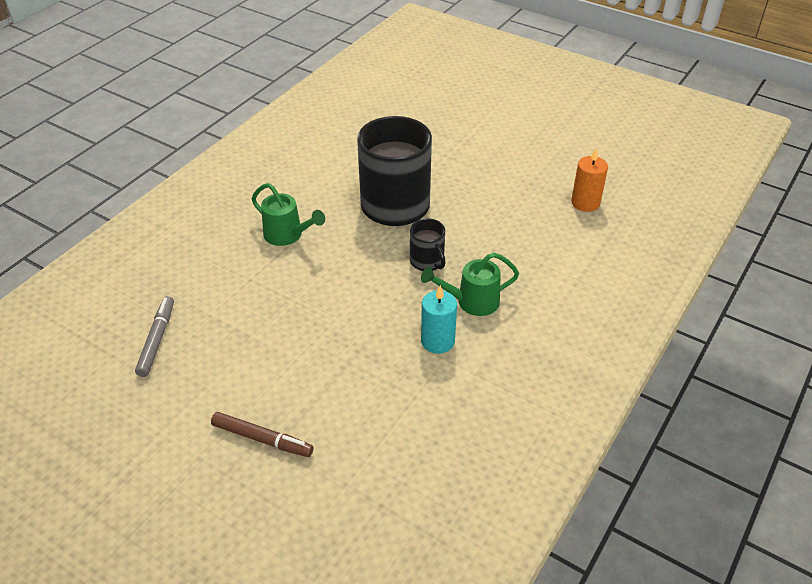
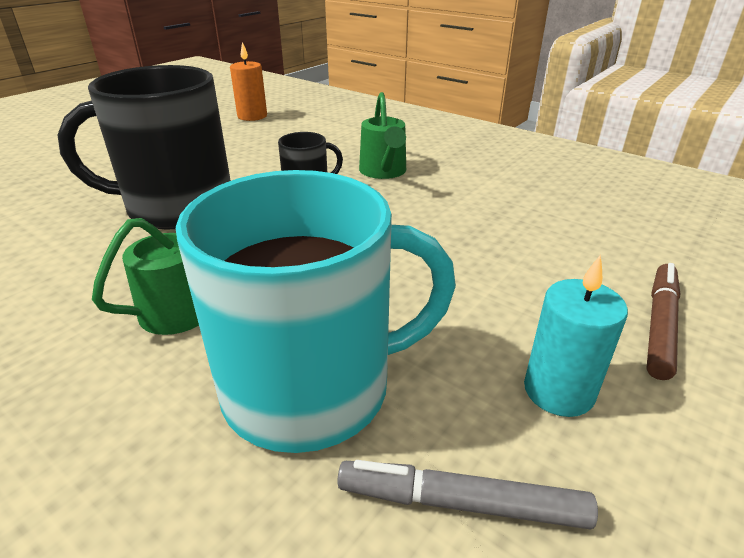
camera: 85 degrees left, 10 degrees down
(223, 290) = (312, 387): none -> turquoise mug
(437, 341) = (445, 192): turquoise candle -> turquoise candle (558, 391)

